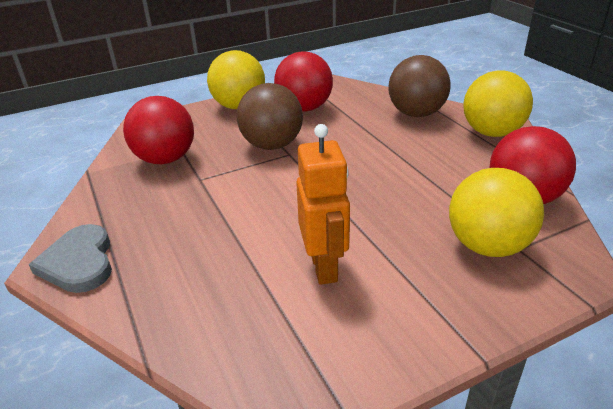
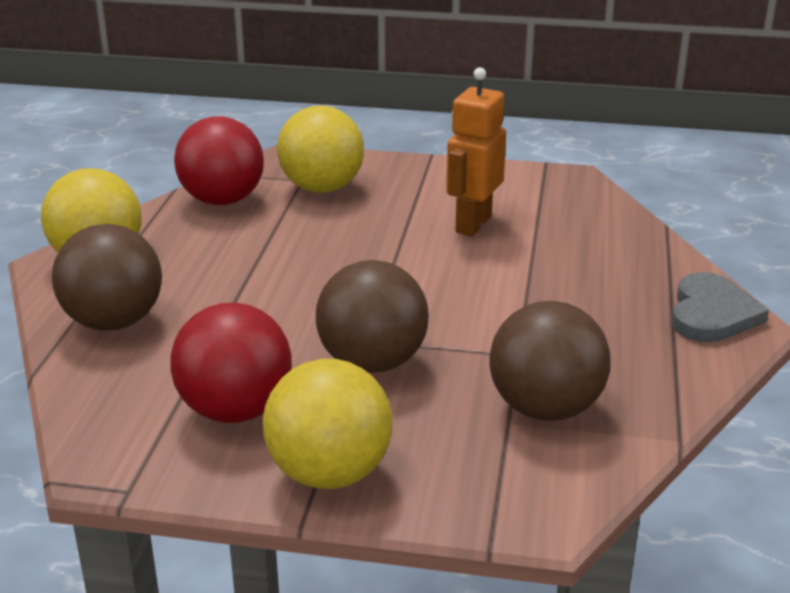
camera: 145 degrees left, 5 degrees down
(165, 159) = (545, 408): red ball -> brown ball

